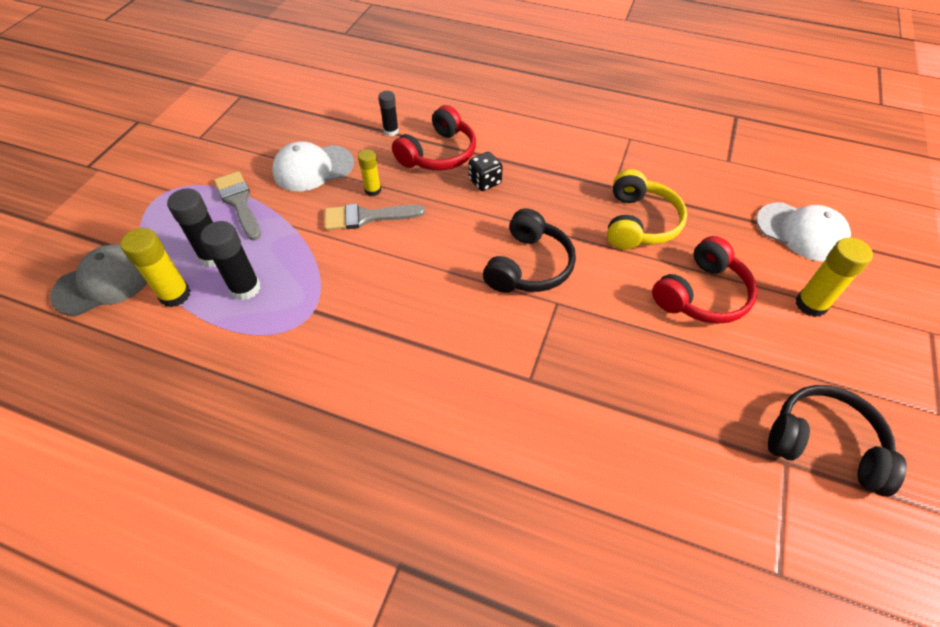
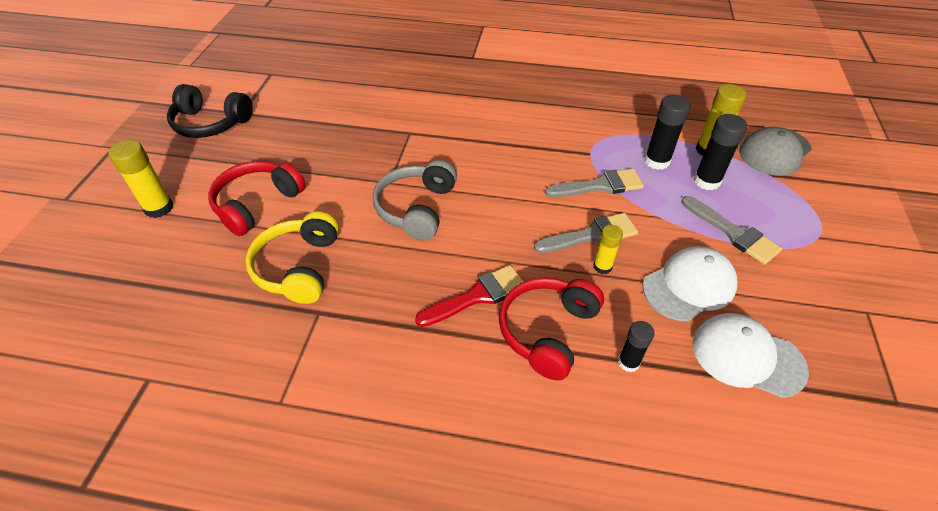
camera: 170 degrees right, 5 degrees down
(328, 266) = (600, 186): none -> grey brush
(485, 182) = (477, 296): black dice -> red brush
(528, 266) = (416, 208): black headphones -> grey headphones
(801, 232) = (117, 281): white cap -> white cap (747, 356)

